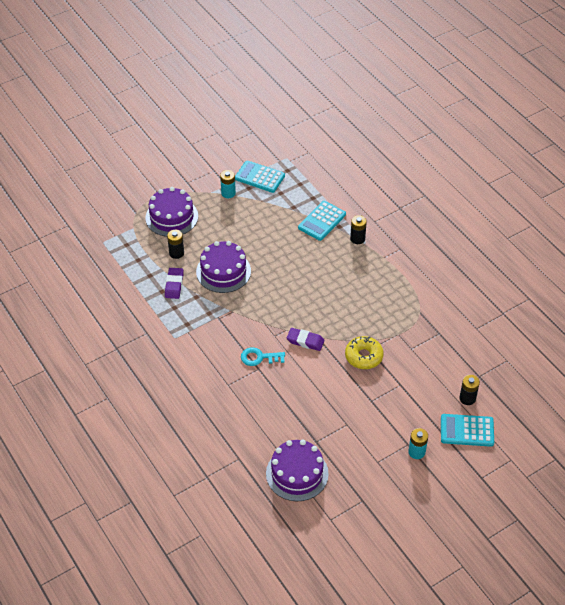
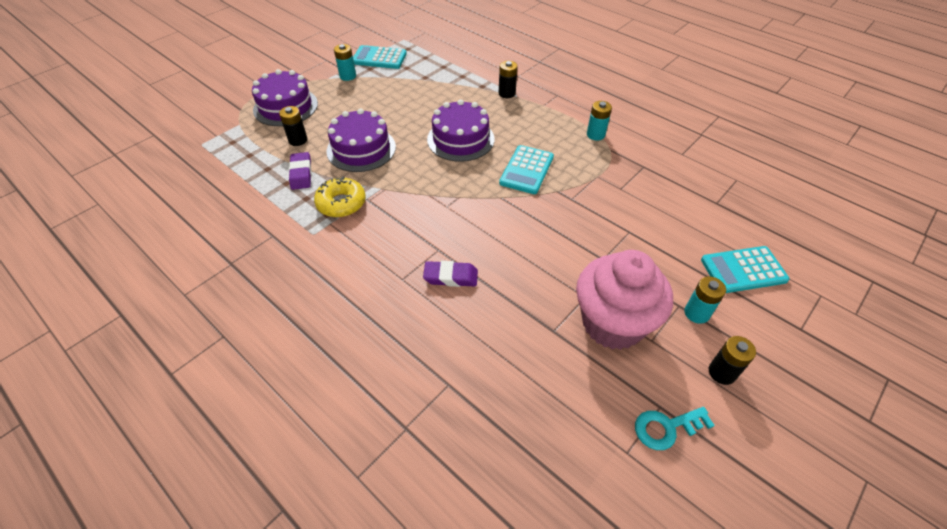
camera: 15 degrees left, 0 degrees up
(259, 357) = (435, 236): turquoise key -> turquoise key (666, 428)
(297, 473) = (545, 387): purple cake -> purple cake (460, 139)
(305, 341) = (488, 205): purple eraser -> purple eraser (451, 277)
(322, 221) = (461, 84): turquoise calculator -> turquoise calculator (527, 170)
(357, 445) = (612, 323): none -> pink cupcake
(363, 356) = (568, 208): yellow donut -> yellow donut (341, 203)
(414, 296) = (595, 135): none -> turquoise battery
(467, 398) = (719, 231): black battery -> black battery (722, 372)

